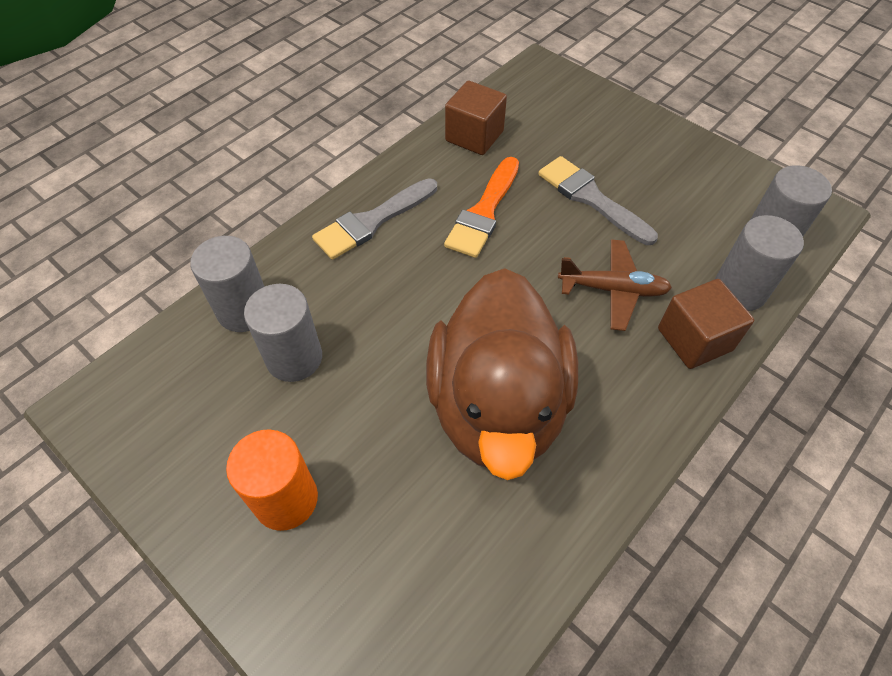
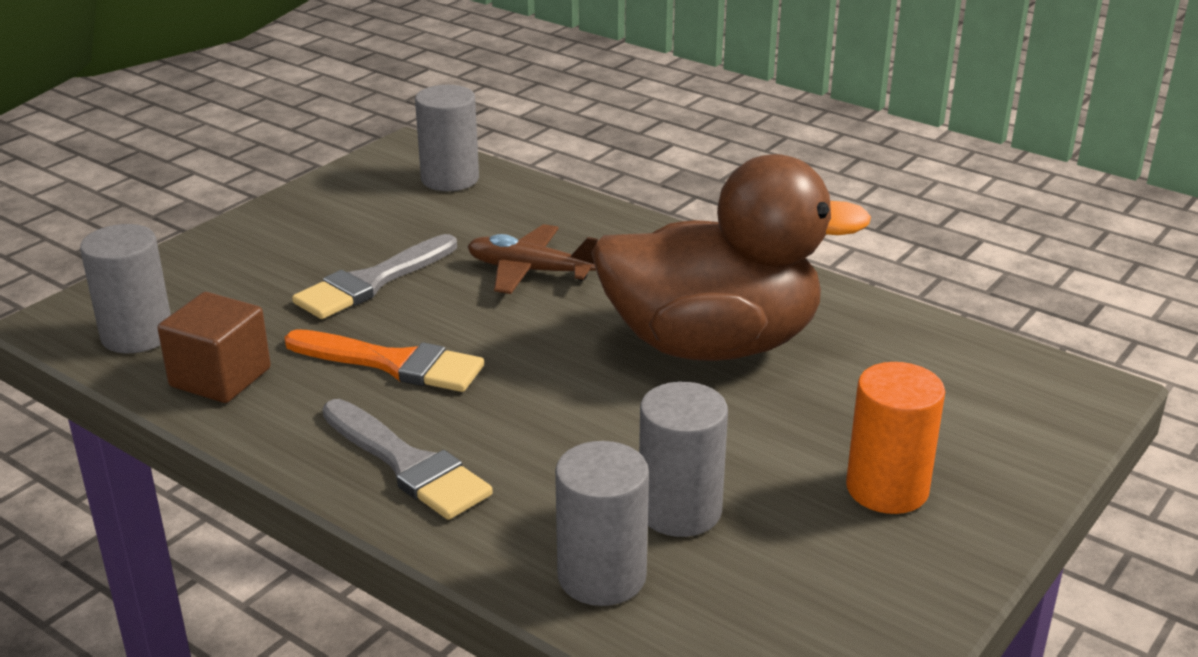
camera: 95 degrees left, 25 degrees down
(612, 290) = (530, 271): brown plane -> brown plane turned 75 degrees counterclockwise
(694, 339) = (595, 227): brown cube -> none
(739, 290) = (524, 199): grey cylinder -> grey cylinder (137, 335)

